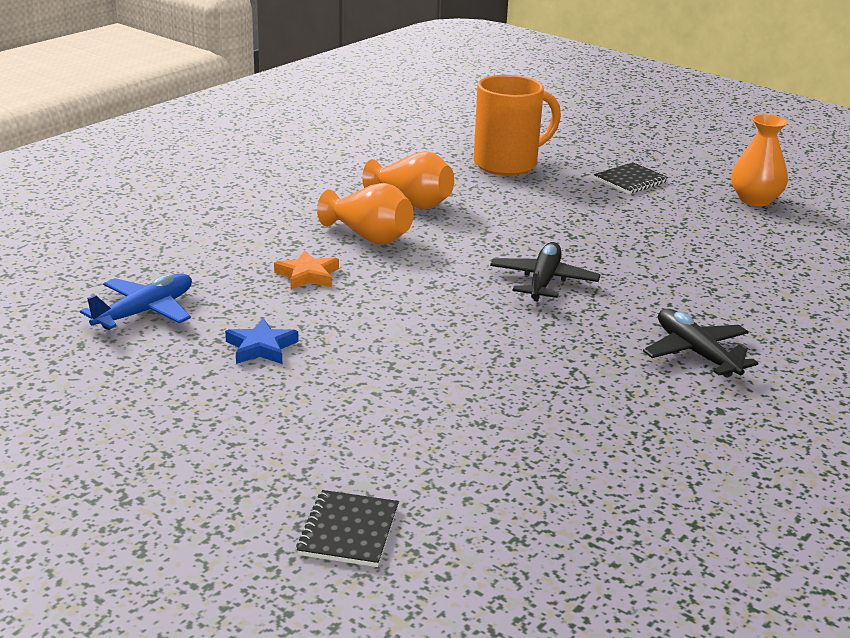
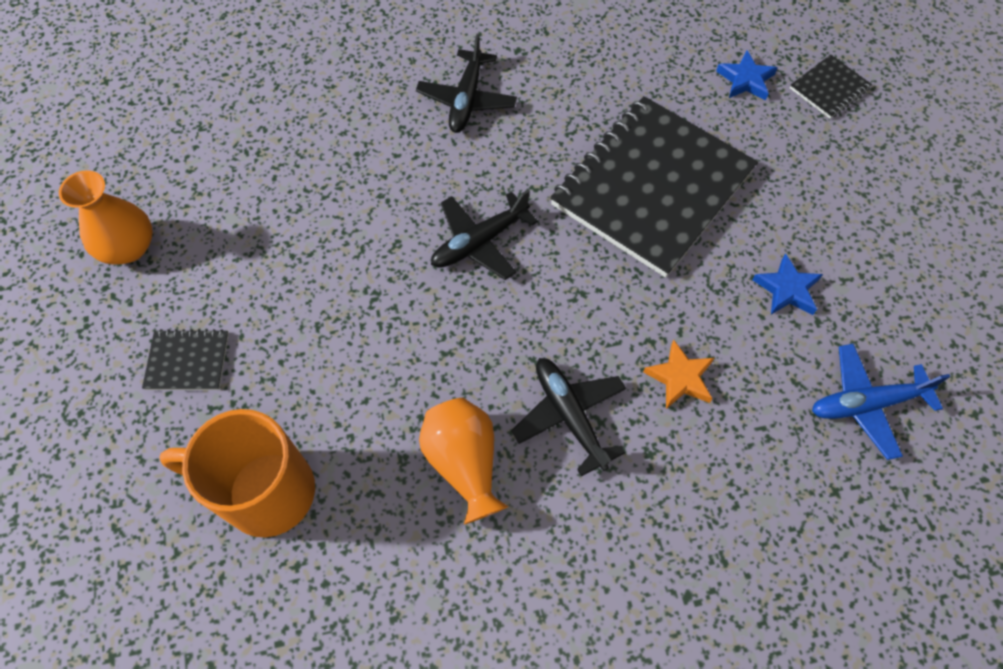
camera: 140 degrees left, 35 degrees up
(369, 237) = (569, 415): orange vase -> black plane
(450, 363) = (652, 187): none -> black notebook
(456, 493) = (745, 80): none -> blue star

